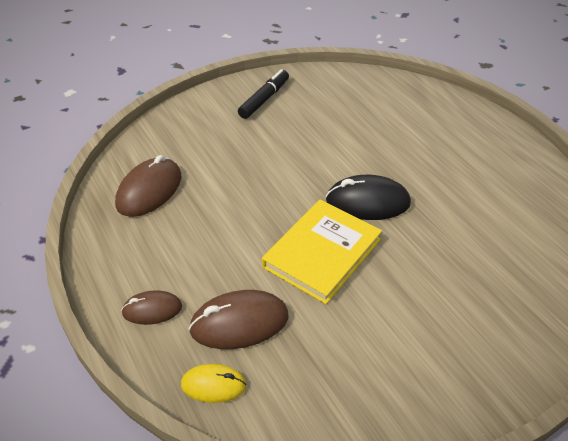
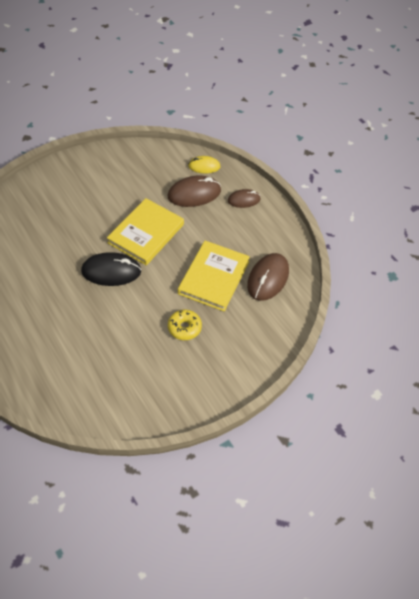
camera: 175 degrees right, 10 degrees up
(224, 192) = (213, 277): none -> yellow book
(264, 99) = (190, 380): black marker -> none
(268, 141) = (184, 328): none -> yellow donut

